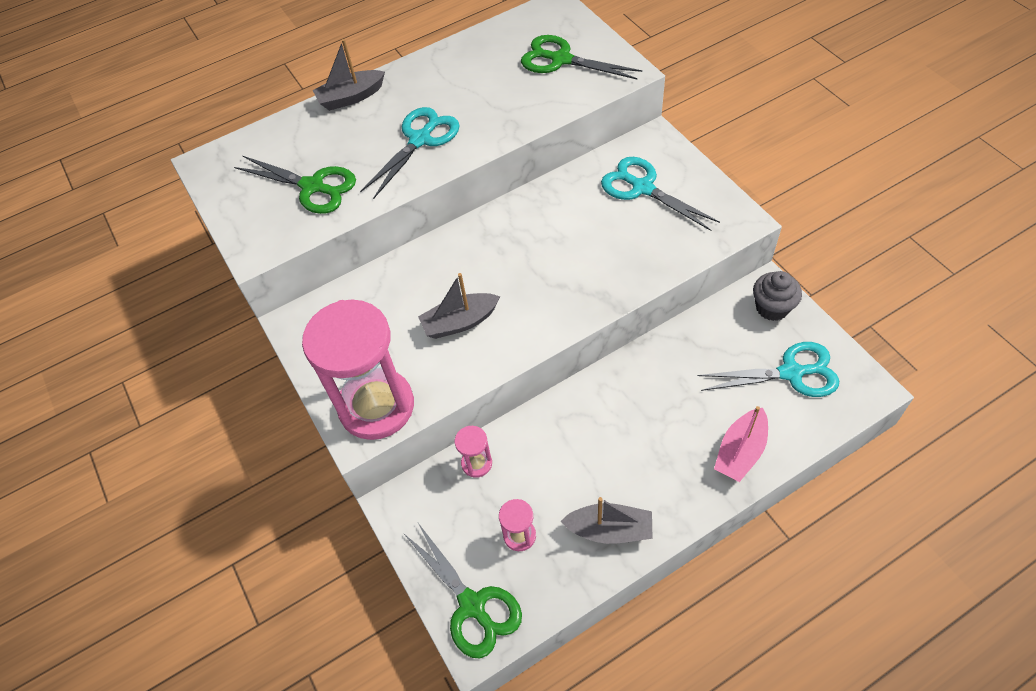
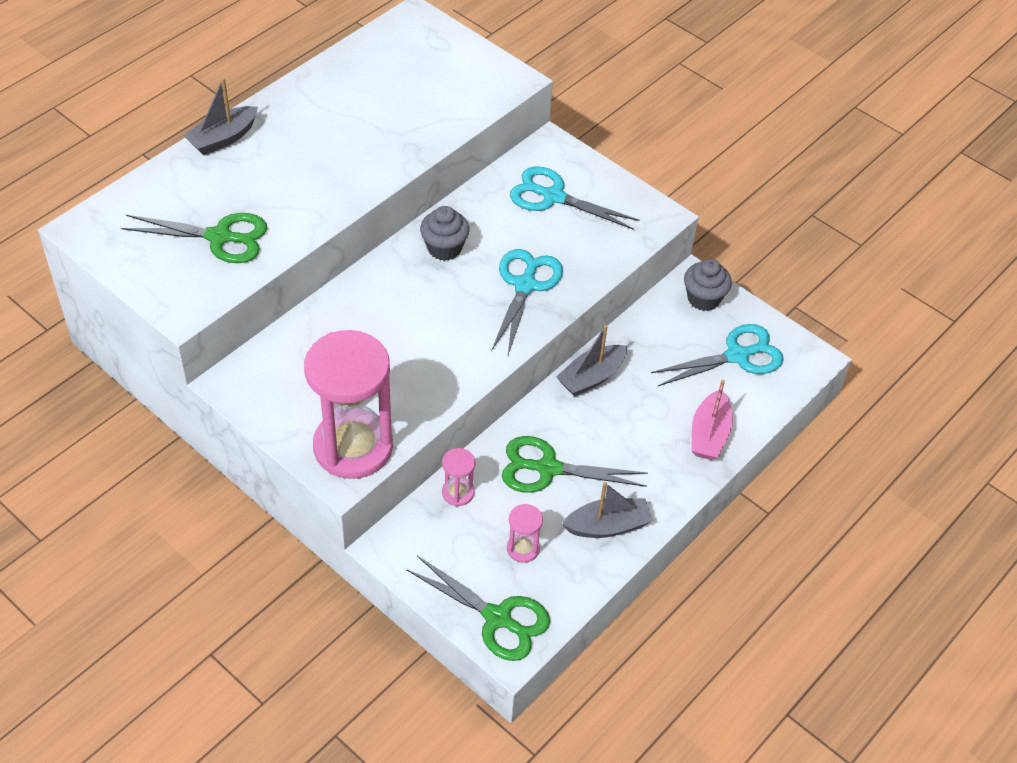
camera: 25 degrees left, 5 degrees down
(420, 140) = (319, 174): turquoise scissors -> turquoise scissors (525, 285)
(460, 322) = (410, 354): grey boat -> grey boat (591, 377)
(525, 223) = (444, 248): none -> grey cupcake
(561, 59) = (440, 74): green scissors -> green scissors (548, 468)

